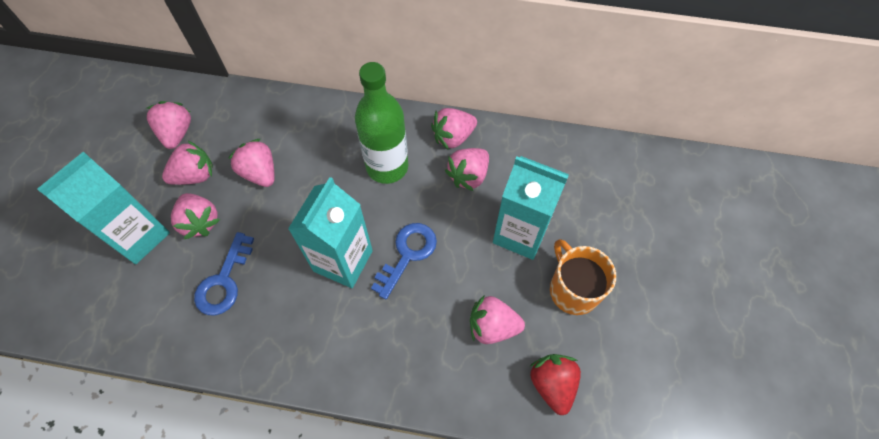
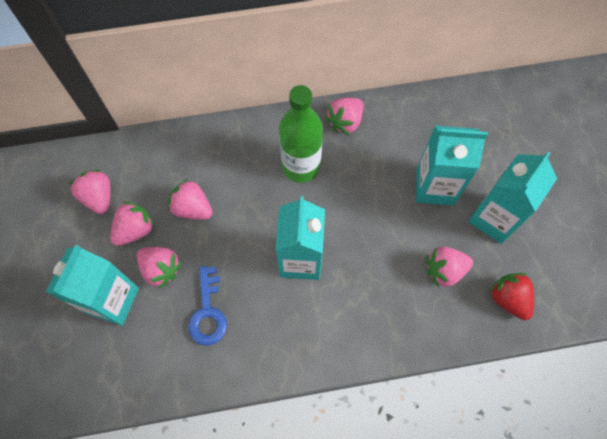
camera: 20 degrees left, 5 degrees up
(408, 254) = (352, 235): blue key -> none
(468, 176) = (372, 152): pink strawberry -> none
(573, 289) = (494, 218): orange mug -> turquoise carton

